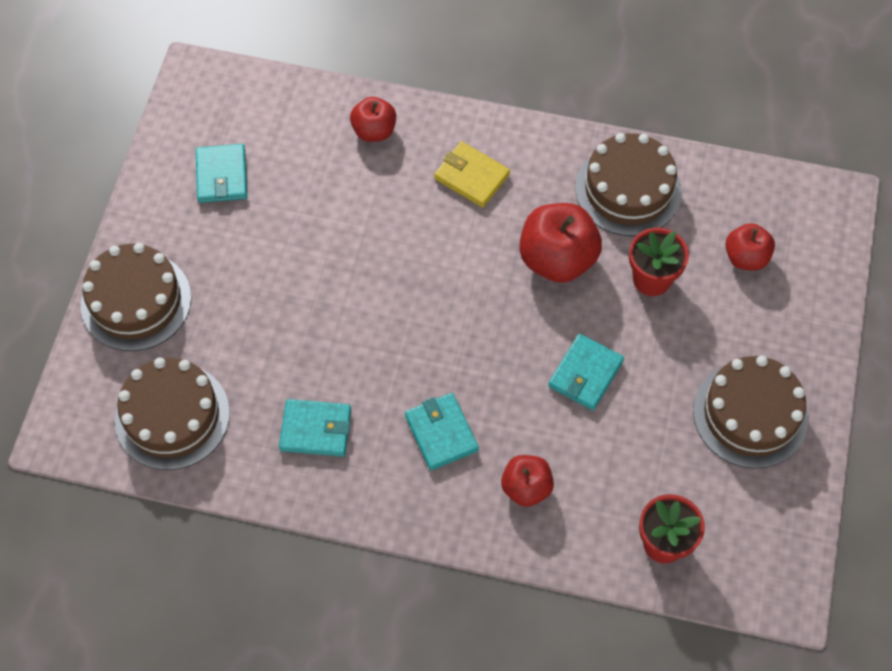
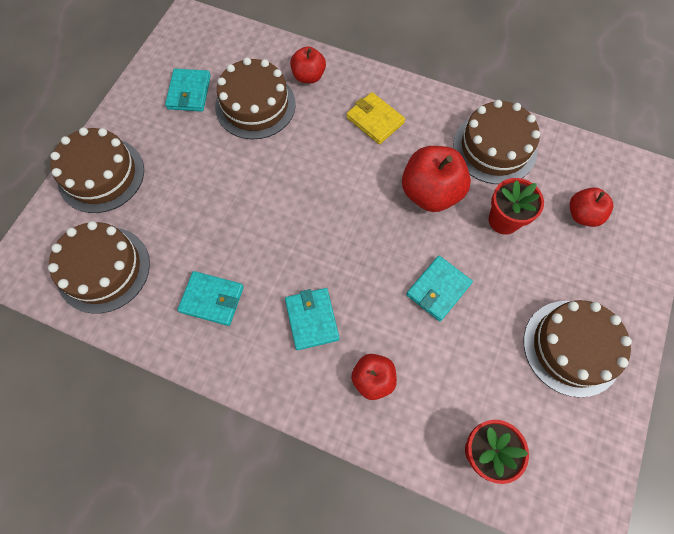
camera: 10 degrees right, 5 degrees up
(313, 180) = (255, 105): none -> brown cake

